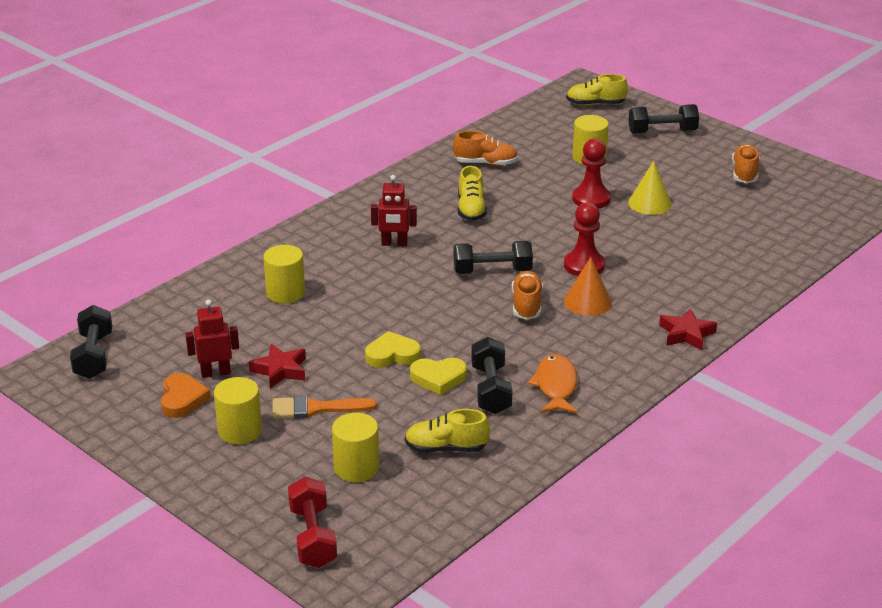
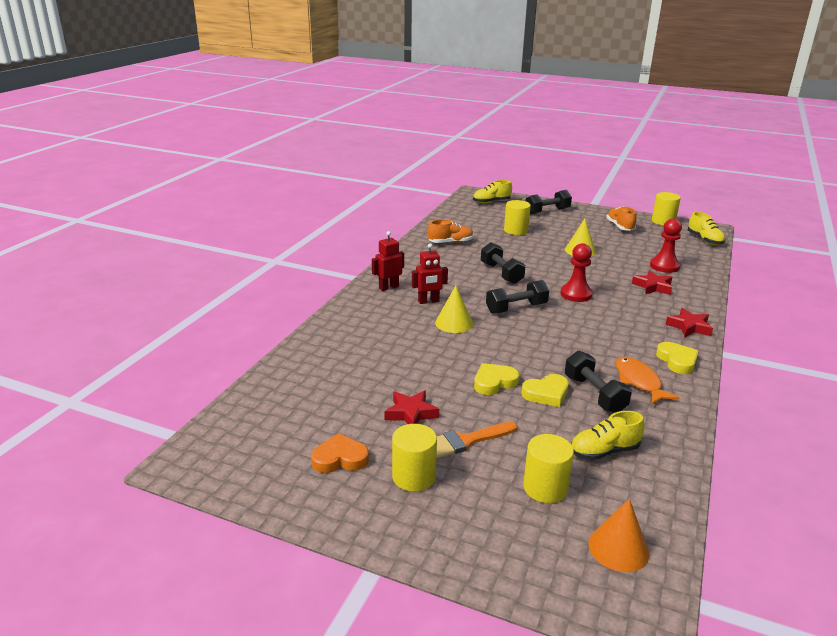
camera: 20 degrees left, 5 degrees down
(94, 356) = (229, 435): black dumbbell -> black dumbbell (501, 273)
(182, 399) = (340, 458): orange heart -> orange heart turned 75 degrees counterclockwise
(215, 373) = (355, 427): red robot -> red robot (388, 287)
(285, 293) = (370, 350): yellow cylinder -> yellow cylinder (663, 221)
(313, 537) = (563, 571): red dumbbell -> none
(402, 277) = (454, 323): none -> yellow cone
(471, 209) = (465, 271): yellow shoe -> yellow shoe (704, 240)
(526, 305) = (562, 327): orange shoe -> none
(587, 302) = (602, 317): orange cone -> orange cone (618, 548)
(591, 199) = (540, 253): red pawn -> red pawn (664, 266)
(626, 371) = (677, 361): none -> yellow heart
(696, 272) = (653, 286): none -> red star

